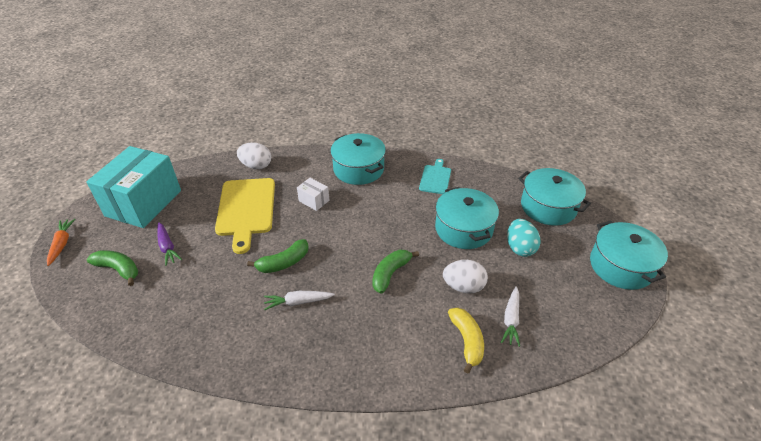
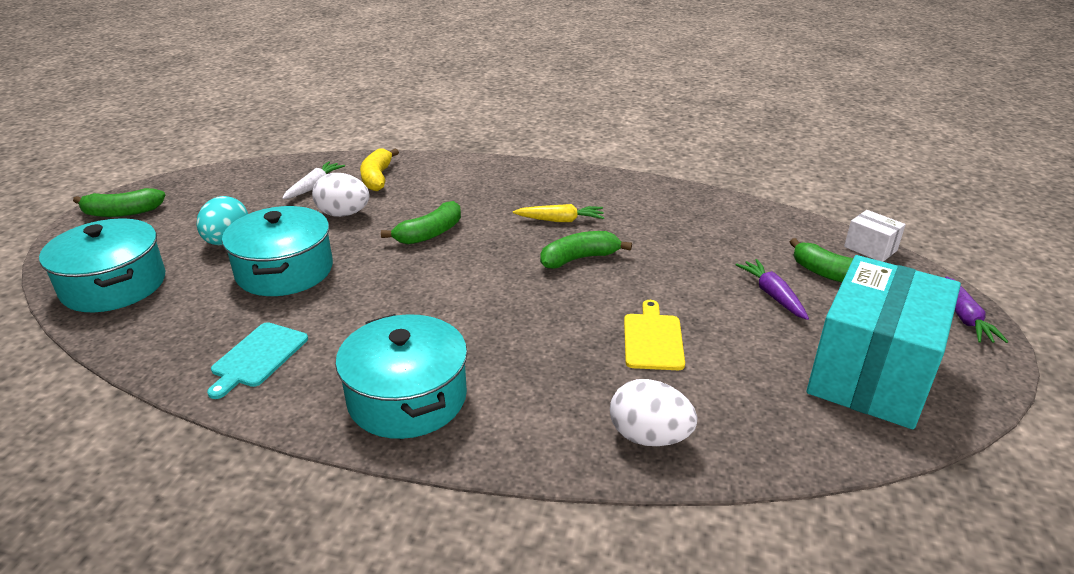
camera: 170 degrees left, 10 degrees down
(62, 244) = (965, 318): orange carrot -> purple carrot
(246, 209) = (653, 339): yellow cutting board -> yellow cutting board, size x0.55
(298, 302) = (560, 220): white carrot -> yellow carrot
(314, 200) = (520, 341): white box -> white box (870, 248)
(621, 266) = (122, 212): turquoise pot -> green banana

